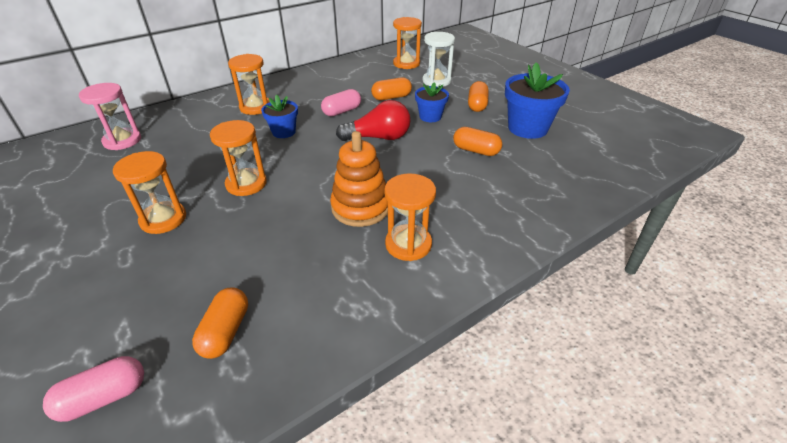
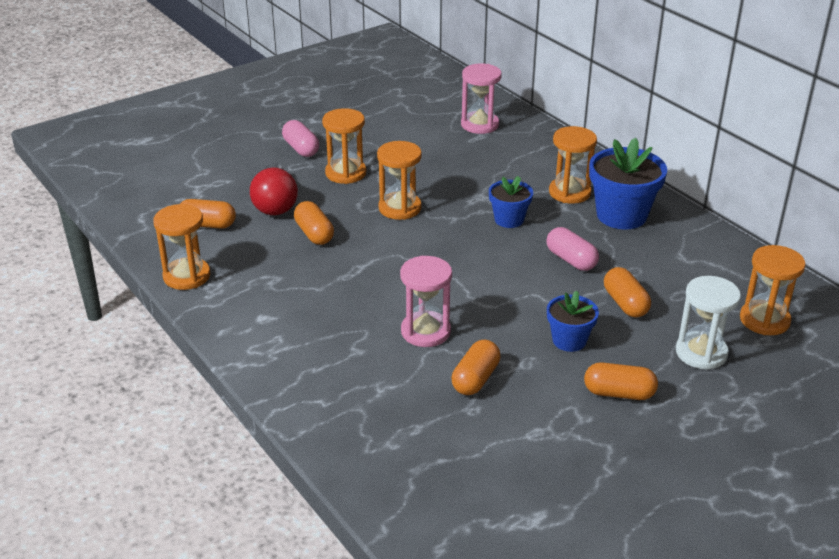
camera: 90 degrees right, 5 degrees down
(104, 397) = (166, 188): pink capsule -> pink capsule (301, 149)
(273, 236) = (314, 234): none -> orange capsule
(360, 207) = (354, 283): orange stacking toy -> none
(378, 138) = (502, 293): red light bulb -> red light bulb (275, 203)
(408, 244) = (291, 315): orange hourglass -> orange hourglass (187, 276)
(426, 170) = (425, 331): none -> pink hourglass
(527, 128) = (547, 443): blue flower pot -> blue flower pot (621, 215)

